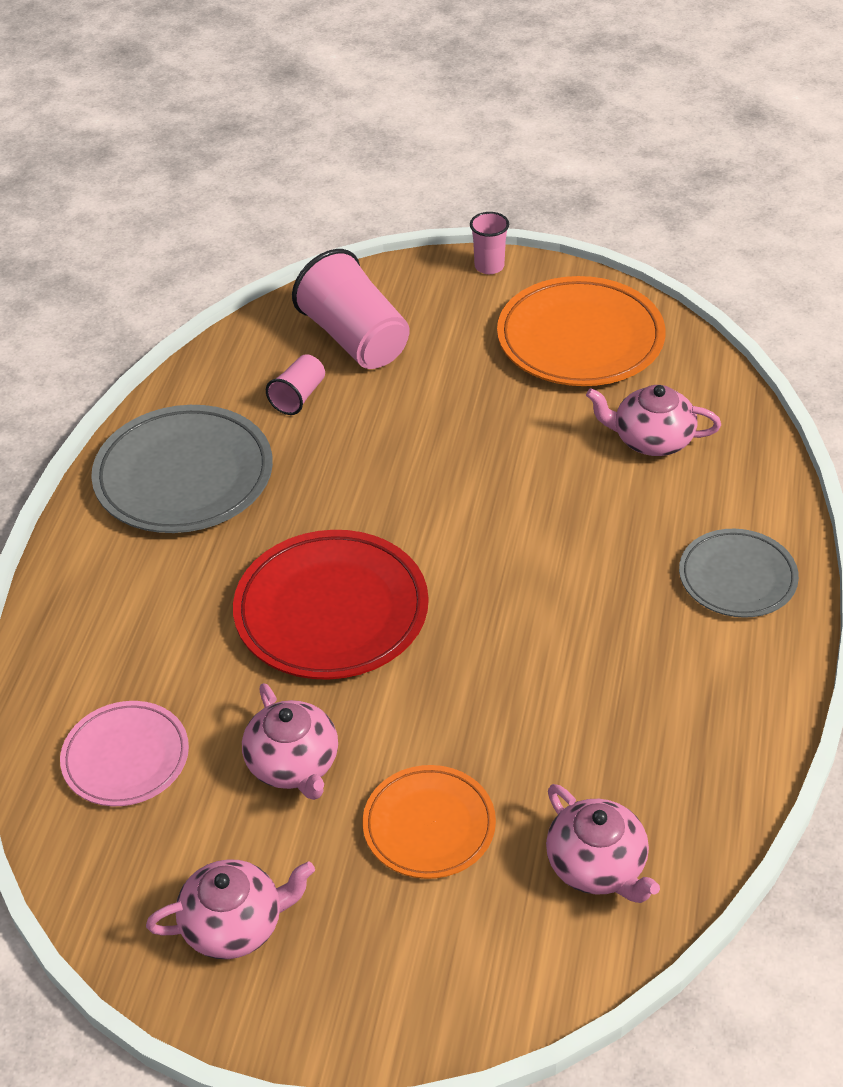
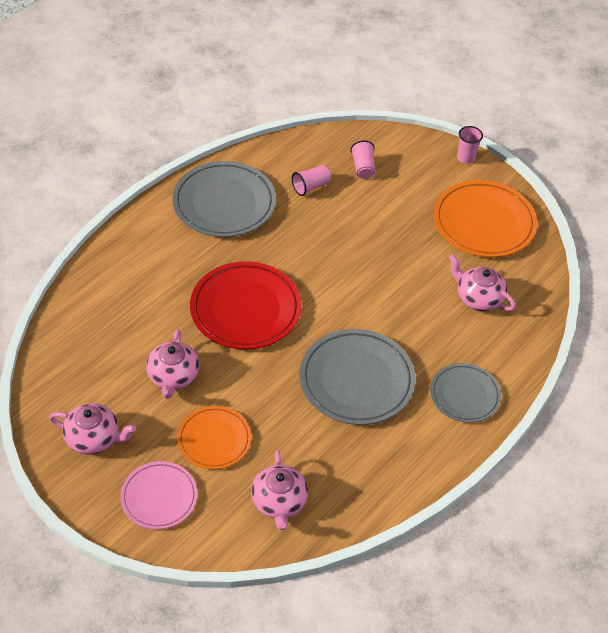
camera: 25 degrees right, 5 degrees up
(126, 758) = (100, 333): pink plate -> pink plate (159, 497)
(355, 339) = (363, 167): pink cup -> pink cup, size x0.51
(573, 632) = (356, 380): none -> grey plate

